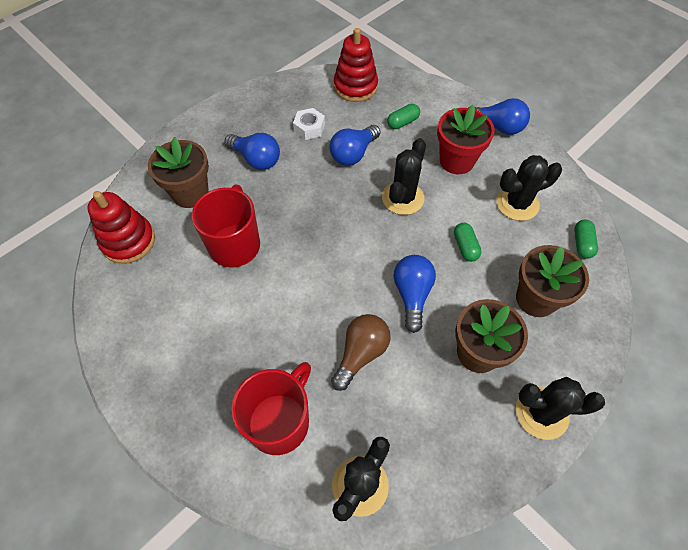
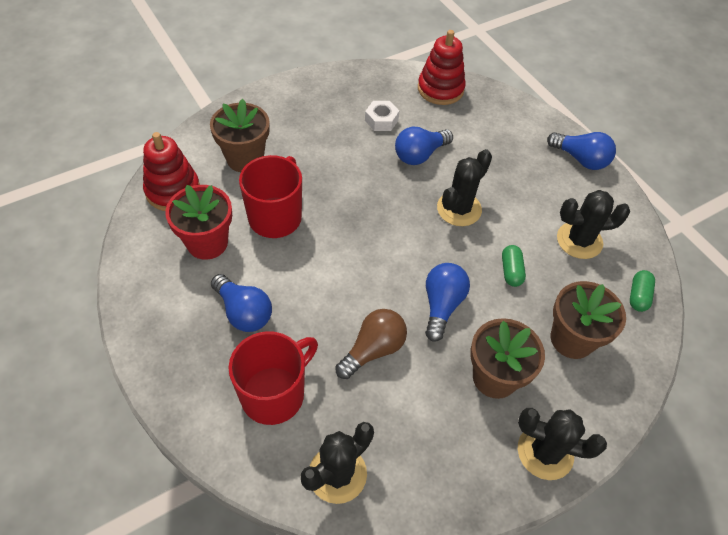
camera: 10 degrees right, 5 degrees down
(256, 159) = (319, 139): blue light bulb -> blue light bulb (243, 312)
(402, 122) = (480, 134): green capsule -> none
(456, 161) = (526, 184): red flower pot -> red flower pot (207, 243)

